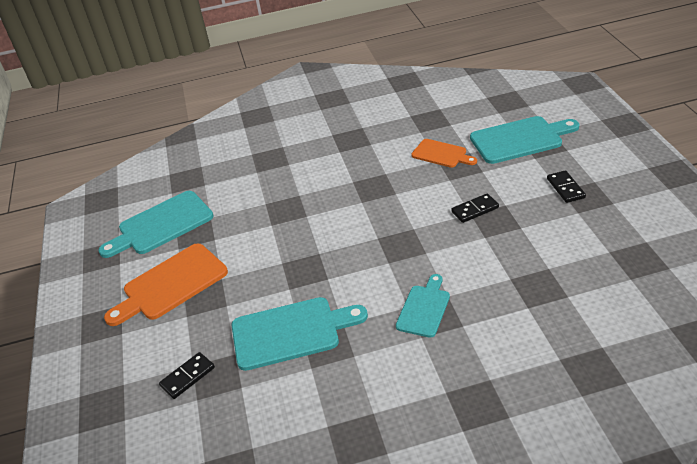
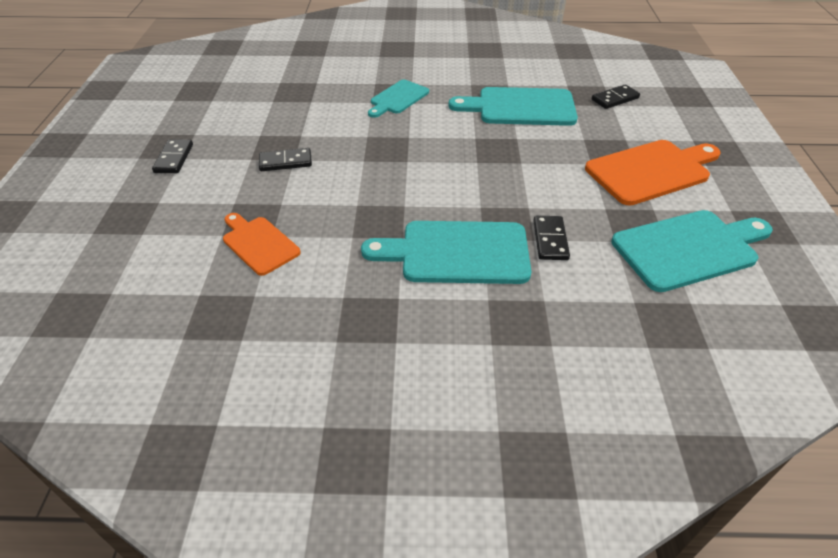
camera: 170 degrees left, 5 degrees up
(254, 206) = (550, 240): none -> black domino
(520, 139) = (142, 234): turquoise cutting board -> turquoise cutting board (457, 252)

